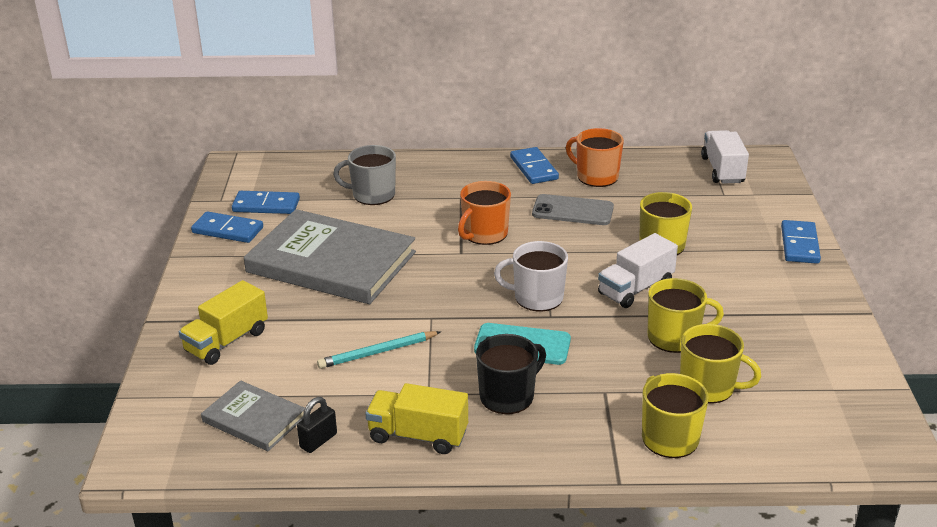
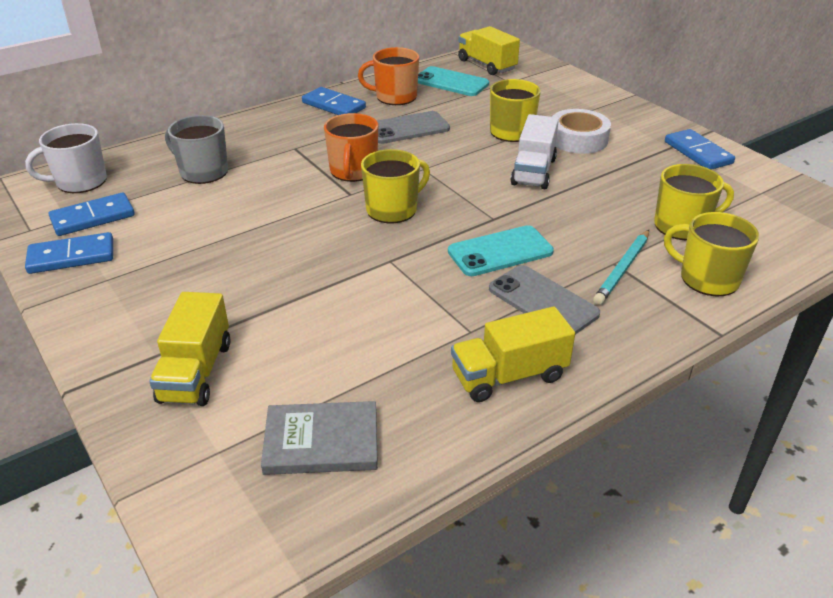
camera: 35 degrees left, 5 degrees up
(318, 441) = (418, 430): black padlock -> none
(331, 262) = (229, 247): grey book -> none
(372, 195) = (203, 172): grey mug -> grey mug turned 60 degrees clockwise
(377, 352) = (376, 313): turquoise pencil -> turquoise pencil (622, 269)
(508, 396) = (543, 301): black mug -> grey phone
(537, 297) = (464, 207): white mug -> white mug (80, 182)
(665, 178) = (451, 82): none -> turquoise phone
(674, 337) = (610, 198): yellow mug -> yellow mug (393, 209)
(717, 273) = (578, 139): none -> white tape
(722, 170) = (487, 65): white truck -> yellow truck
(799, 245) = (606, 100): blue domino -> blue domino (697, 153)

